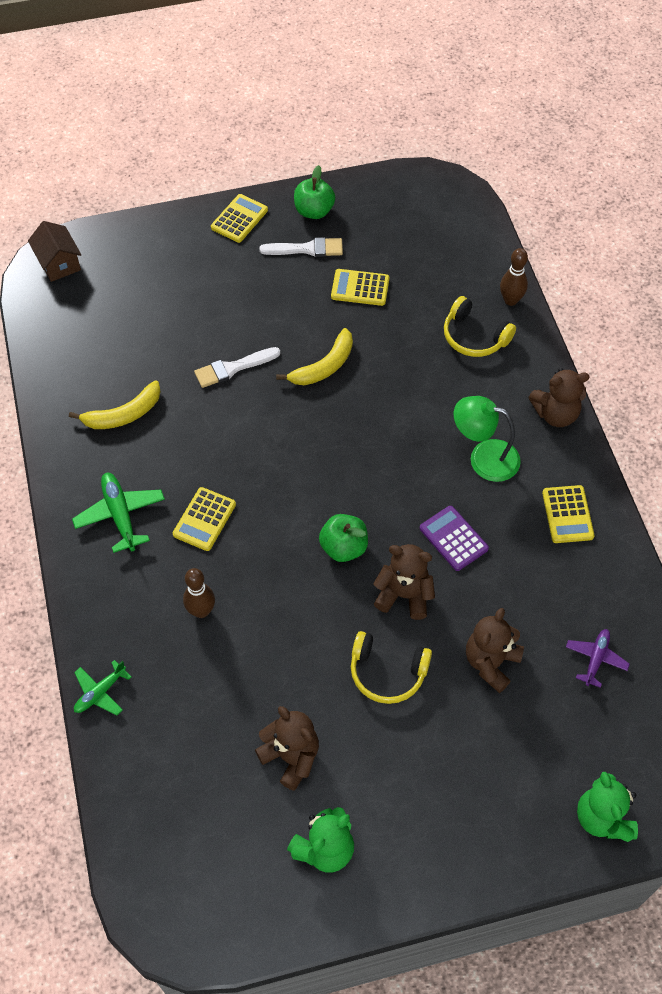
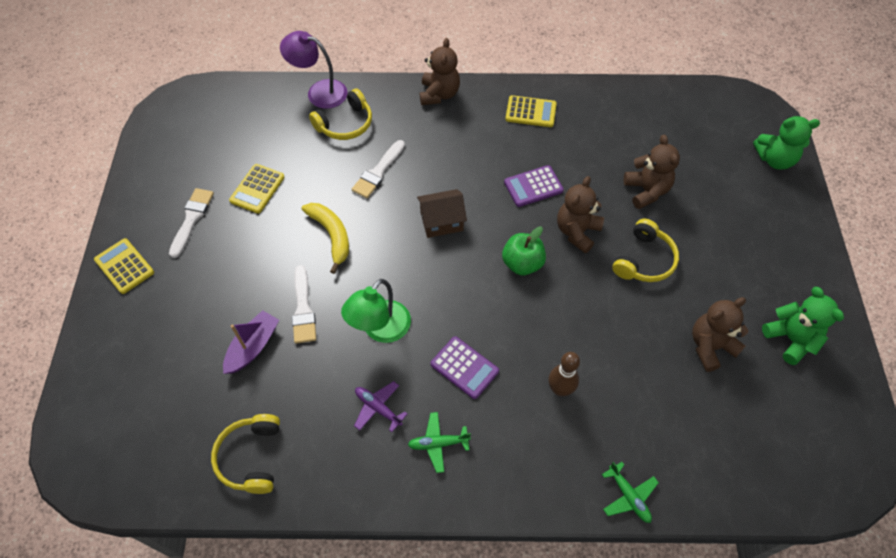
camera: 75 degrees left, 0 degrees up
(59, 263) = (88, 453): brown house -> brown house (441, 221)
(77, 374) = (251, 457): none -> yellow headphones
(120, 515) = (438, 443): green plane -> green plane, size x0.65
(123, 414) = (319, 419): yellow banana -> none
(183, 342) = (253, 347): none -> purple boat
(204, 519) = (464, 368): yellow calculator -> purple calculator
(314, 211) = (149, 203): green apple -> none
(419, 384) = (378, 172): none -> white brush
(484, 457) = (464, 148): green lamp -> green lamp (380, 330)
(491, 662) = (646, 191): brown teddy bear -> brown teddy bear turned 150 degrees counterclockwise
(510, 300) = (319, 92): brown bowling pin -> purple lamp
(595, 659) = (653, 129): purple plane -> purple plane (378, 408)

